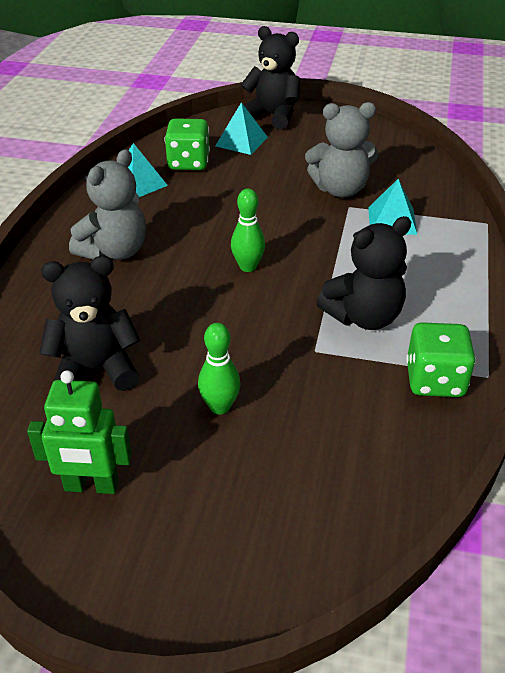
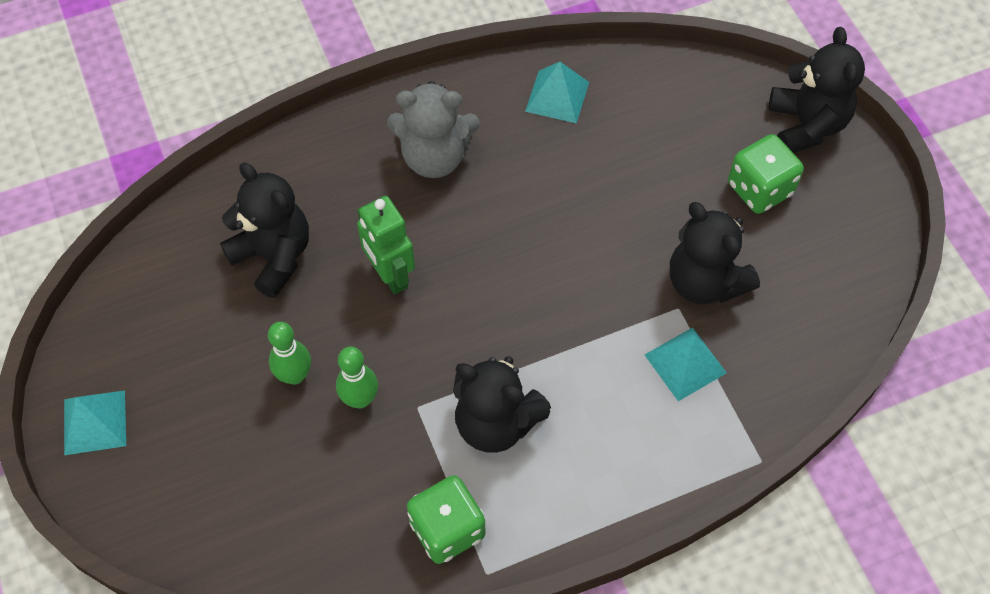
camera: 55 degrees right, 20 degrees up
(91, 486) = (156, 342): green robot -> green robot (390, 275)
(188, 163) = (633, 112): green dice -> green dice (759, 189)
(241, 141) = (721, 131): turquoise pyramid -> turquoise pyramid (94, 422)
(248, 267) = (497, 279): green bowling pin -> green bowling pin (360, 399)
(340, 189) = (705, 282): grey teddy bear -> black teddy bear

